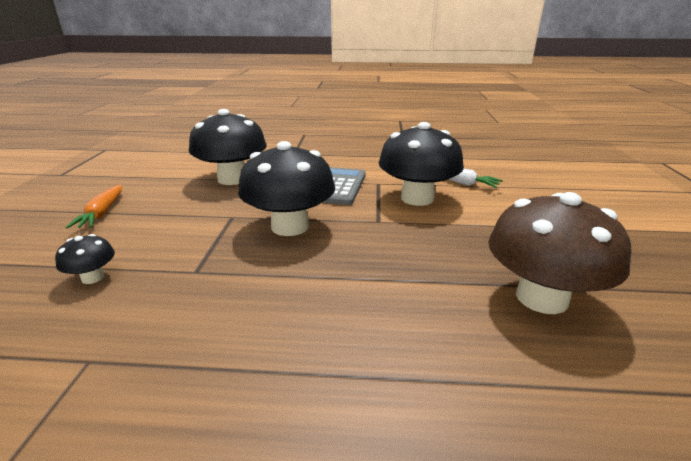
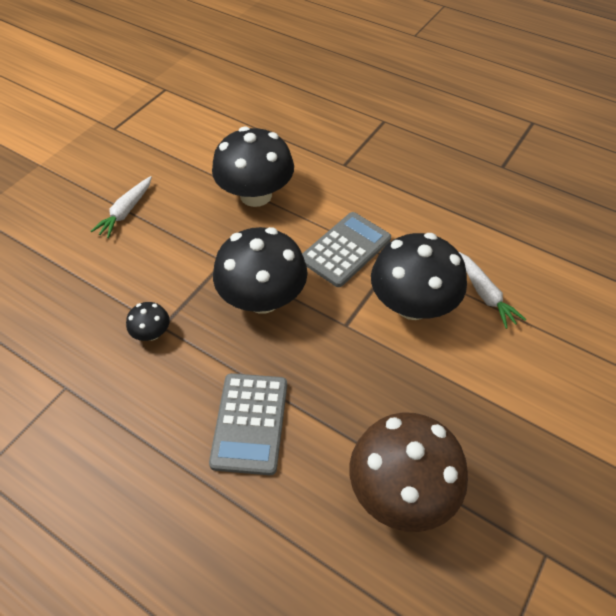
camera: 30 degrees right, 25 degrees up
(93, 277) = (93, 301): black mushroom -> black mushroom (152, 333)
(102, 213) = (126, 212): orange carrot -> white carrot
(355, 307) = (250, 423): none -> grey calculator

